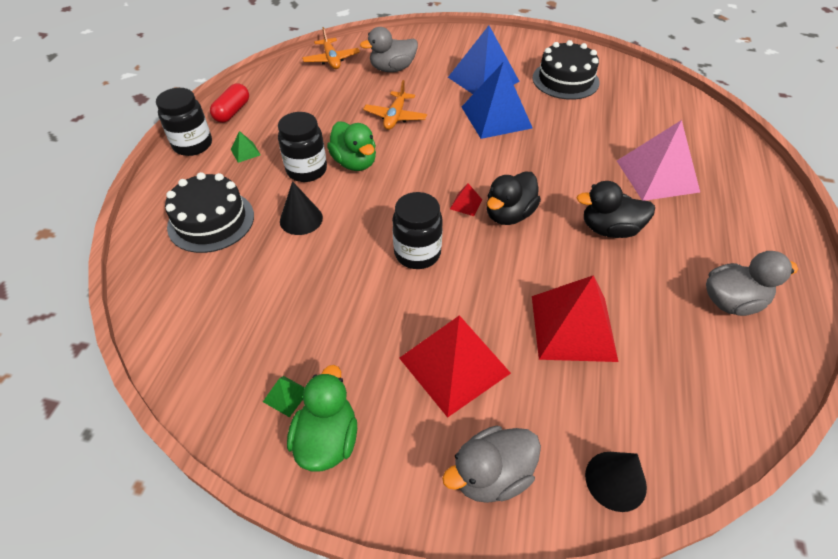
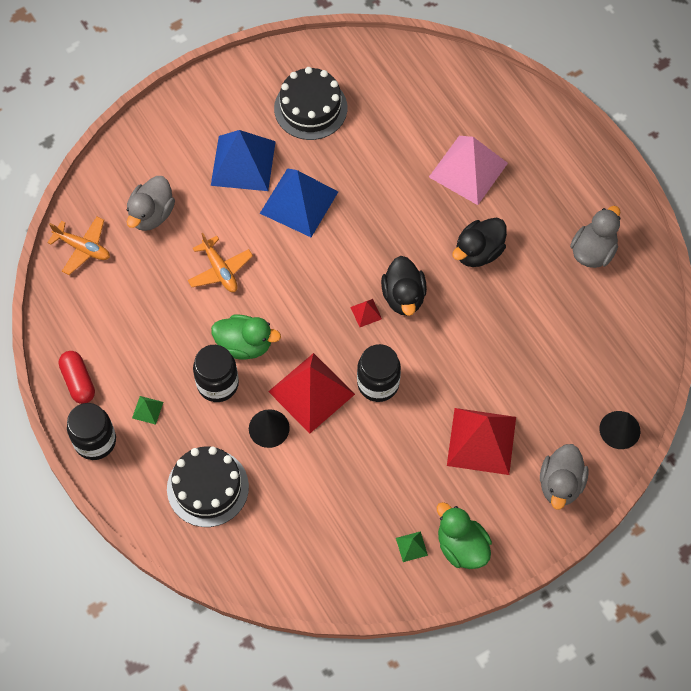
camera: 45 degrees left, 15 degrees up
(573, 327) = (522, 353): red pyramid -> red pyramid (311, 393)

